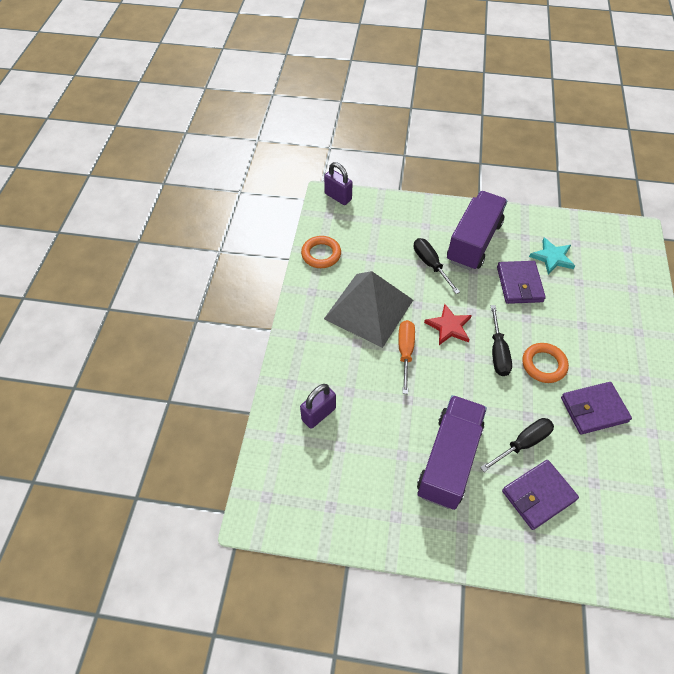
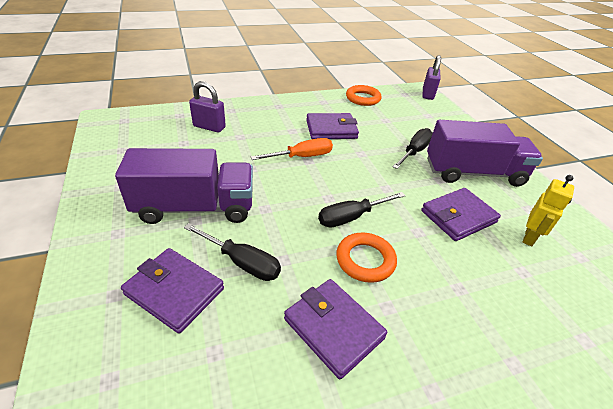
camera: 60 degrees right, 15 degrees down
(369, 309) = (331, 129): grey pyramid -> purple wallet
(449, 326) = (353, 177): red star -> none
(552, 257) = (529, 238): turquoise star -> yellow robot

